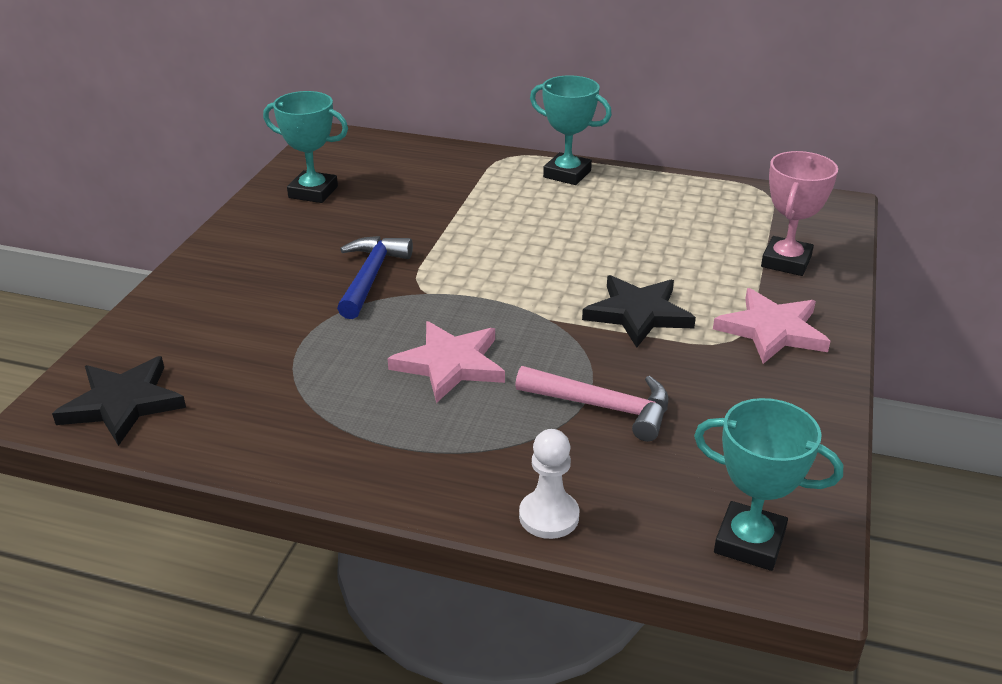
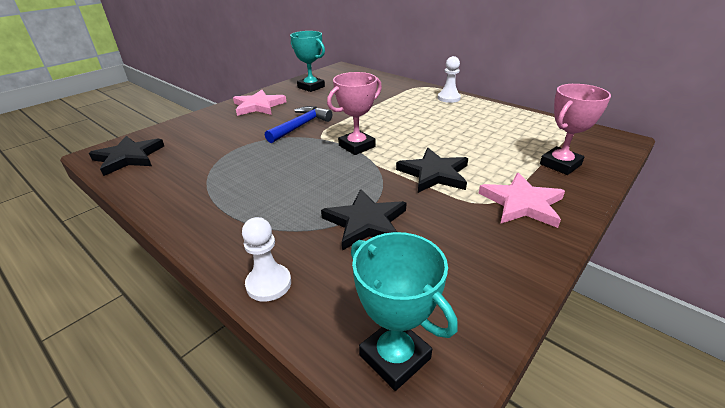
camera: 25 degrees right, 0 degrees up
(450, 364) = (298, 176): pink star -> pink star (258, 106)
(494, 294) = (357, 146): none -> pink trophy
(567, 174) = (448, 98): turquoise trophy -> white pawn
(603, 407) = (366, 223): pink hammer -> black star

